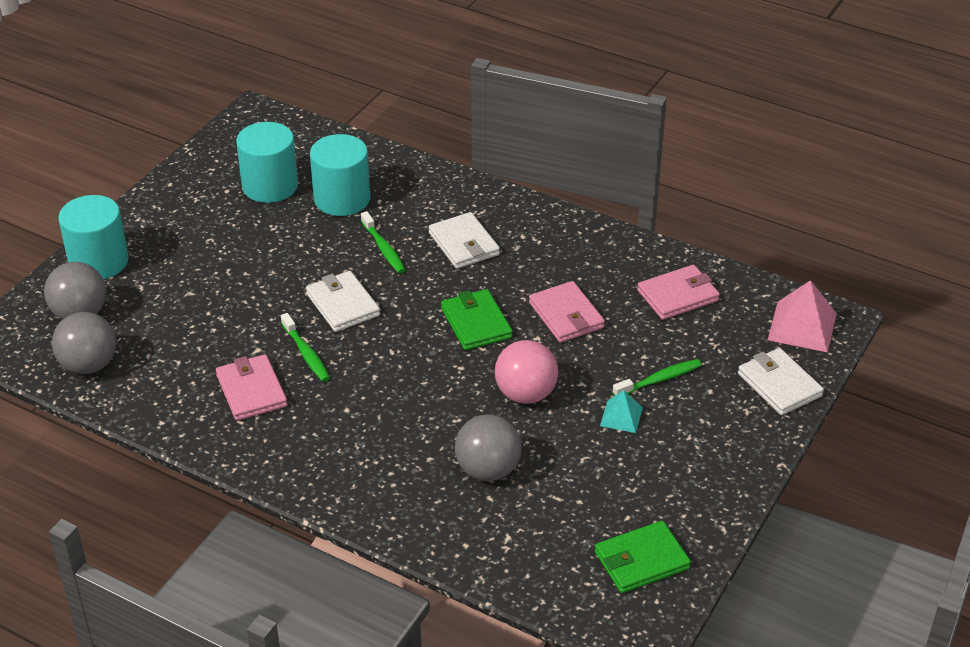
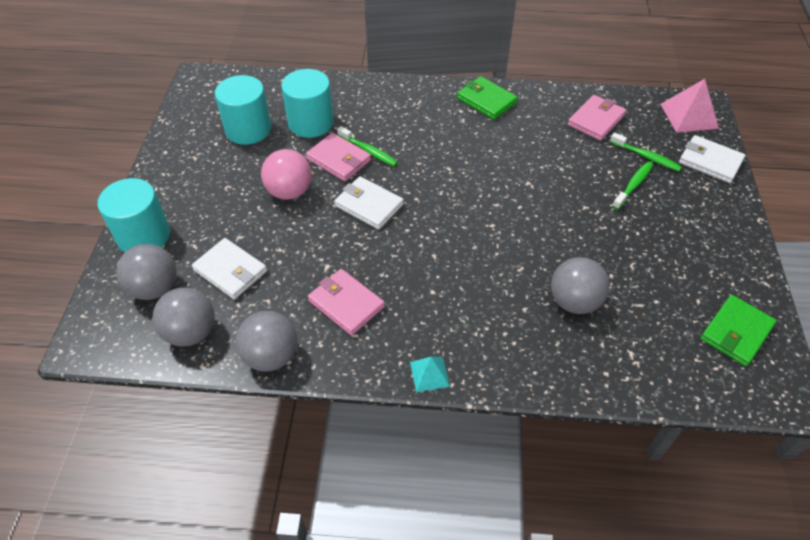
camera: 25 degrees left, 10 degrees up
(148, 411) = (271, 356): none -> grey ball
(306, 354) = (368, 256): green toothbrush -> green toothbrush (646, 157)
(464, 244) = (424, 129): white wallet -> white wallet (230, 271)
(476, 323) = (477, 186): green wallet -> green wallet (486, 100)
(525, 394) = (553, 229): pink ball -> pink ball (289, 191)
(566, 315) = (535, 159): pink wallet -> pink wallet (339, 160)
(621, 416) = (631, 222): turquoise pyramid -> turquoise pyramid (429, 374)

